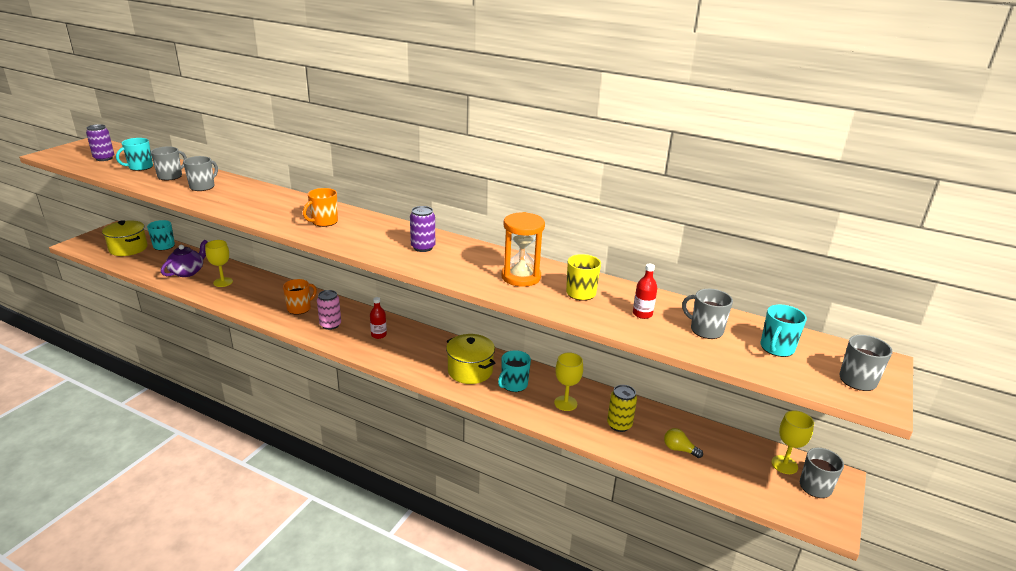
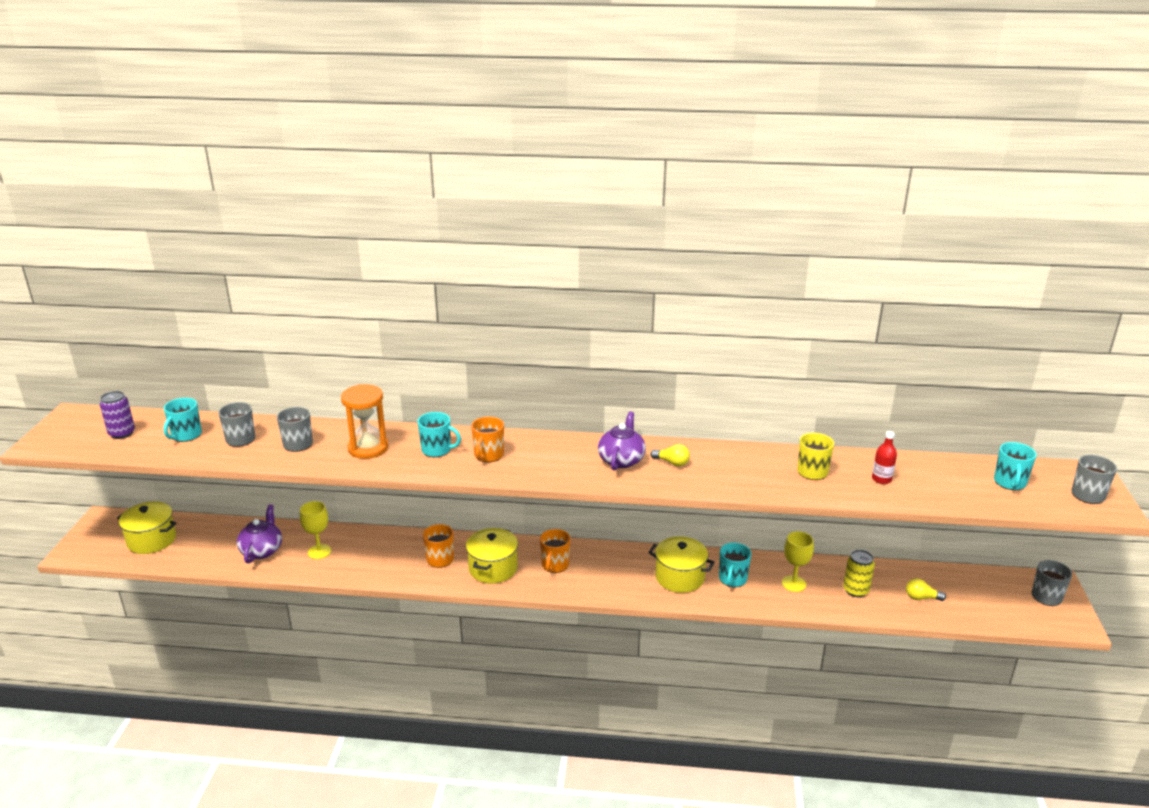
camera: 20 degrees left, 0 degrees up
(164, 246) = (196, 525): turquoise mug -> turquoise mug (437, 450)
(330, 325) = (493, 568): pink can -> yellow pot
(379, 335) = (555, 565): red bottle -> orange mug
(423, 247) = (621, 460): purple can -> purple teapot
(463, 258) = (672, 463): none -> yellow light bulb
(521, 277) = (745, 469): orange hourglass -> orange hourglass (368, 448)
(705, 330) = (943, 481): grey mug -> none
(784, 465) = (1011, 584): yellow goblet -> none

